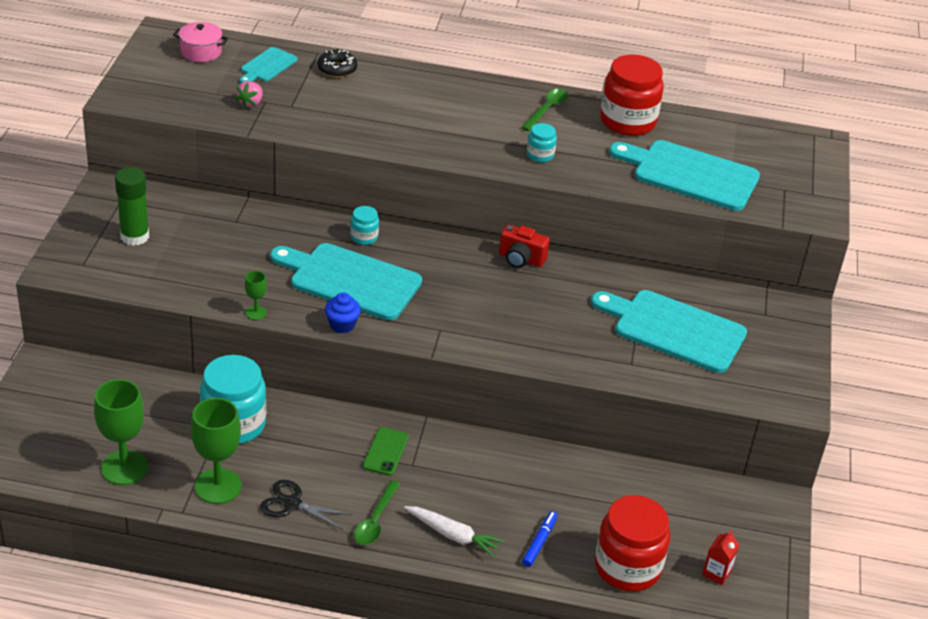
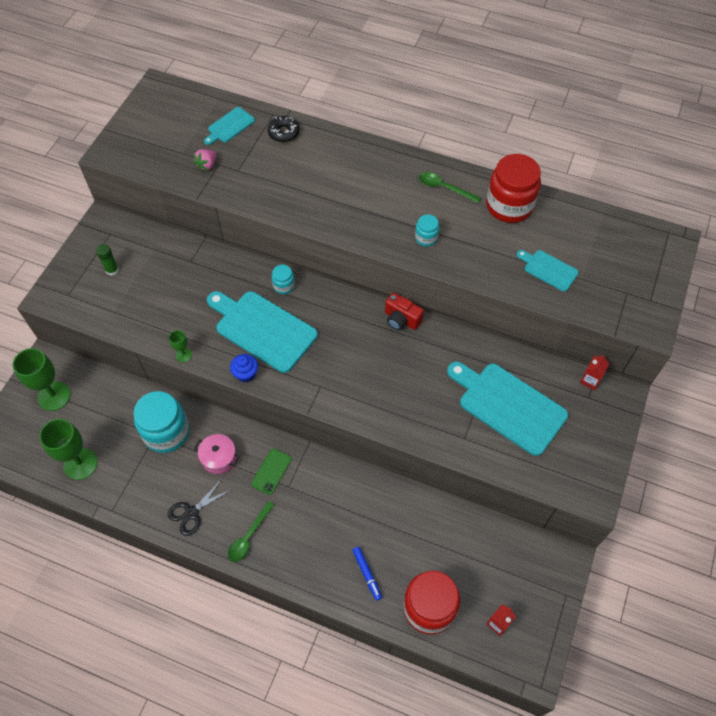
camera: 15 degrees right, 20 degrees up
(134, 236) = (112, 270): green glue stick -> green glue stick, size x0.61
(201, 52) = (182, 108): pink pot -> pink pot (219, 458)
(218, 486) = (142, 489): green goblet -> green goblet (54, 396)
(292, 504) = (191, 513): black scissors -> black scissors turned 75 degrees counterclockwise
(453, 535) = (303, 558): white carrot -> none
(539, 542) = (367, 574): blue marker -> blue marker turned 120 degrees clockwise
(547, 109) = (444, 188): green spoon -> green spoon turned 105 degrees counterclockwise
(690, 174) = (548, 269): turquoise cutting board -> turquoise cutting board, size x0.50
(762, 299) = (590, 380): none -> red carton

